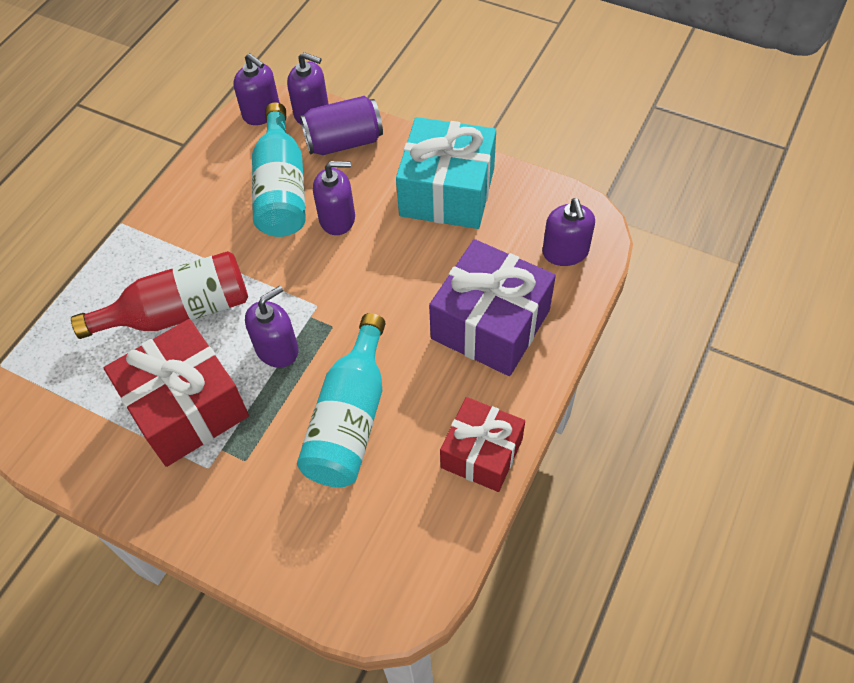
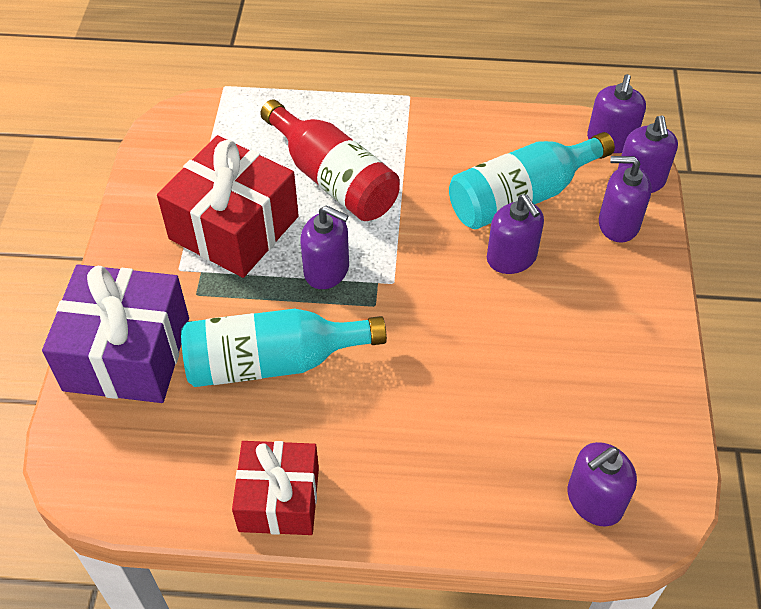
camera: 65 degrees right, 5 degrees down
(344, 142) = (618, 224): purple can -> purple soap dispenser
(447, 192) = (609, 345): turquoise gift -> none
(490, 324) = (448, 452): purple gift -> purple gift (127, 354)

